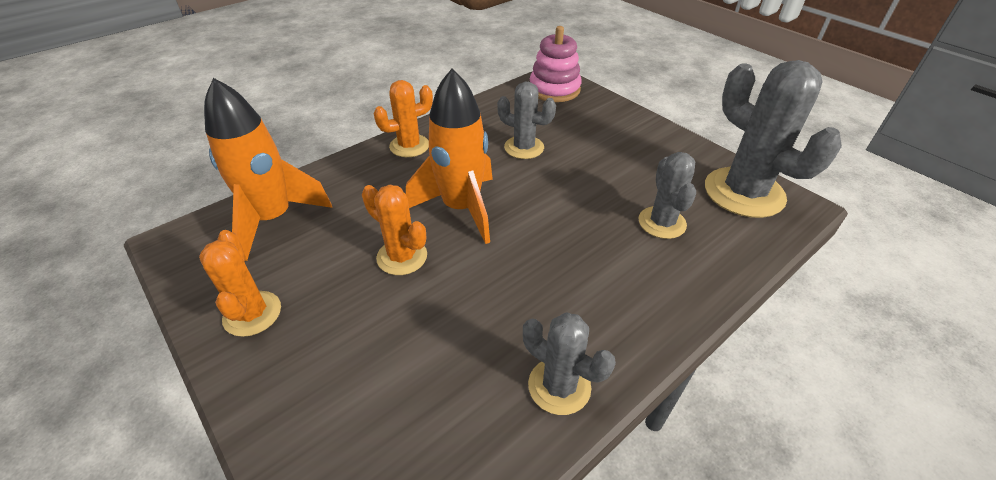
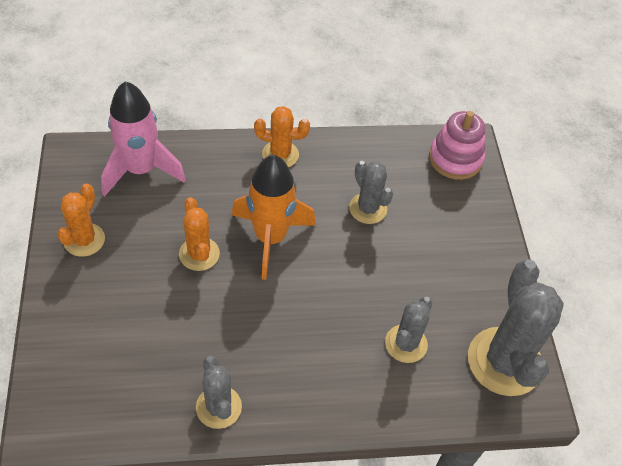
camera: 30 degrees right, 10 degrees up
(274, 219) = (141, 170): orange rocket -> pink rocket

